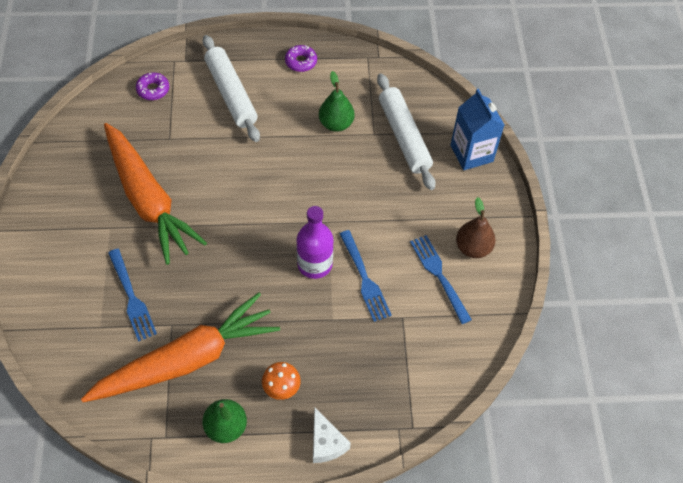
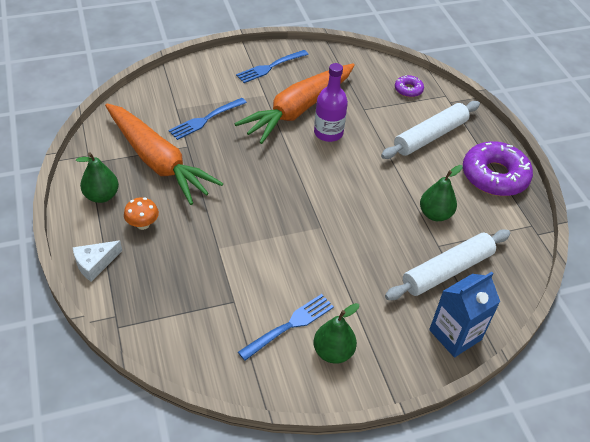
camera: 75 degrees right, 10 degrees down
(301, 62) = (494, 176): purple donut -> purple donut, size x2.11
(314, 264) = (271, 225): purple bottle -> purple bottle (328, 133)
(364, 278) = (268, 264): blue fork -> blue fork (270, 67)
(473, 248) = (333, 352): brown pear -> green pear

